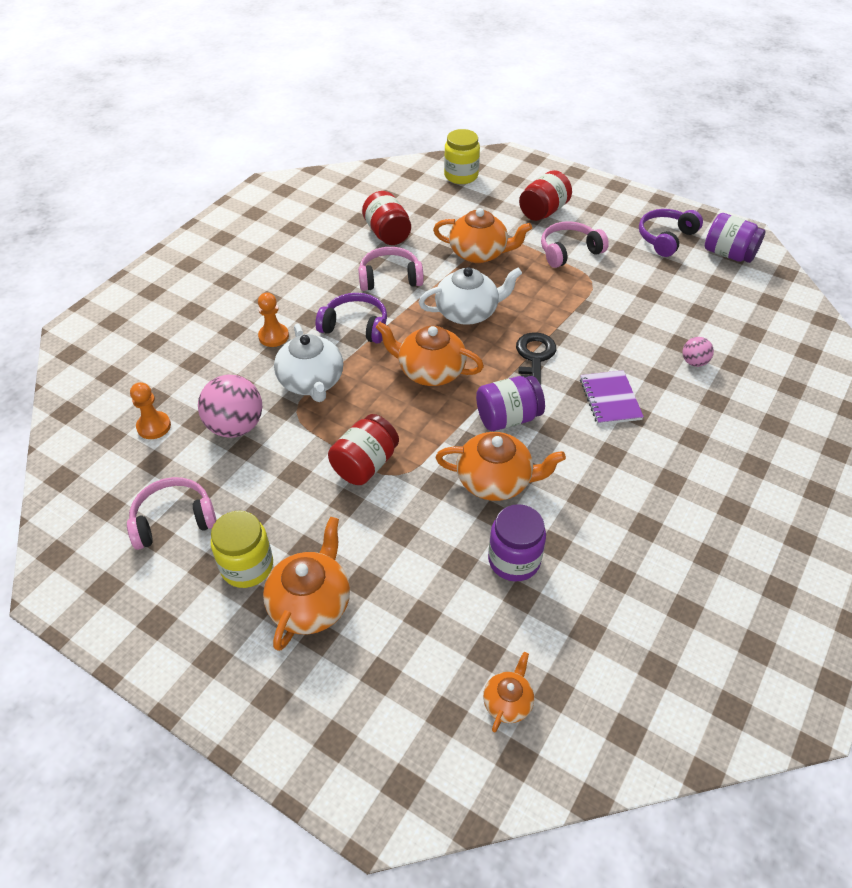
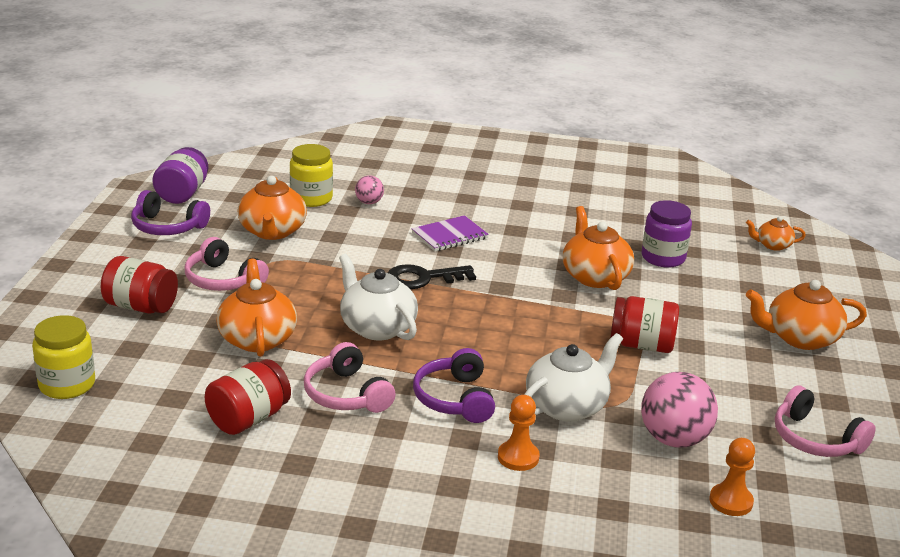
camera: 115 degrees left, 20 degrees down
(247, 566) = (808, 379): yellow jar -> yellow jar (311, 198)
(430, 371) = (489, 334): orange teapot -> orange teapot (272, 231)
(508, 418) = (516, 281): purple jar -> none

